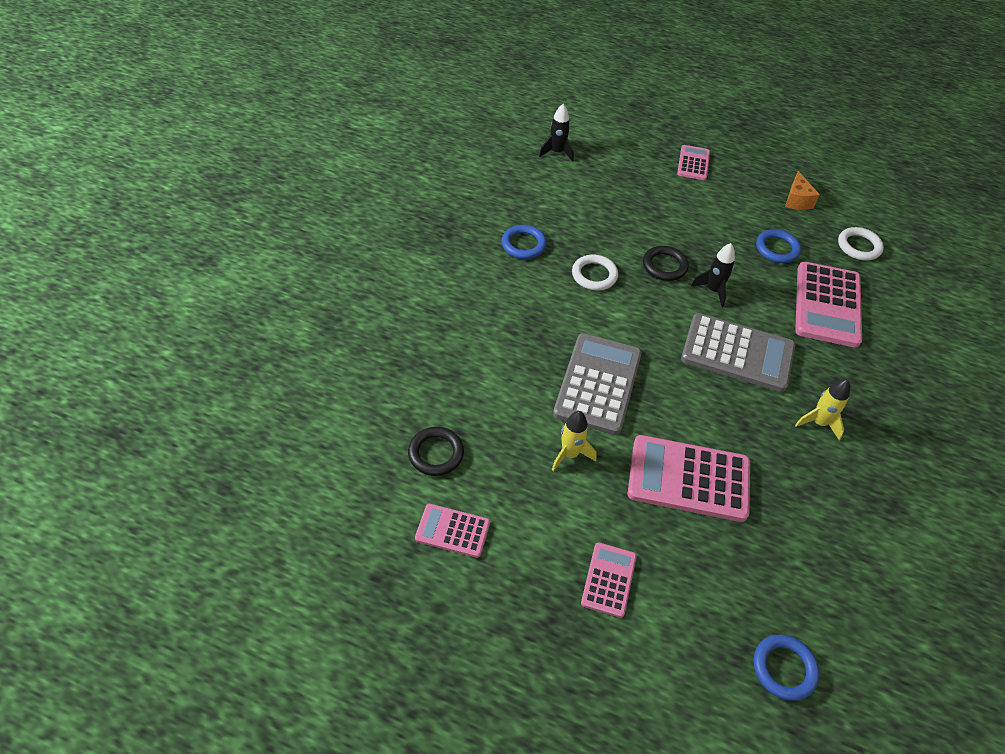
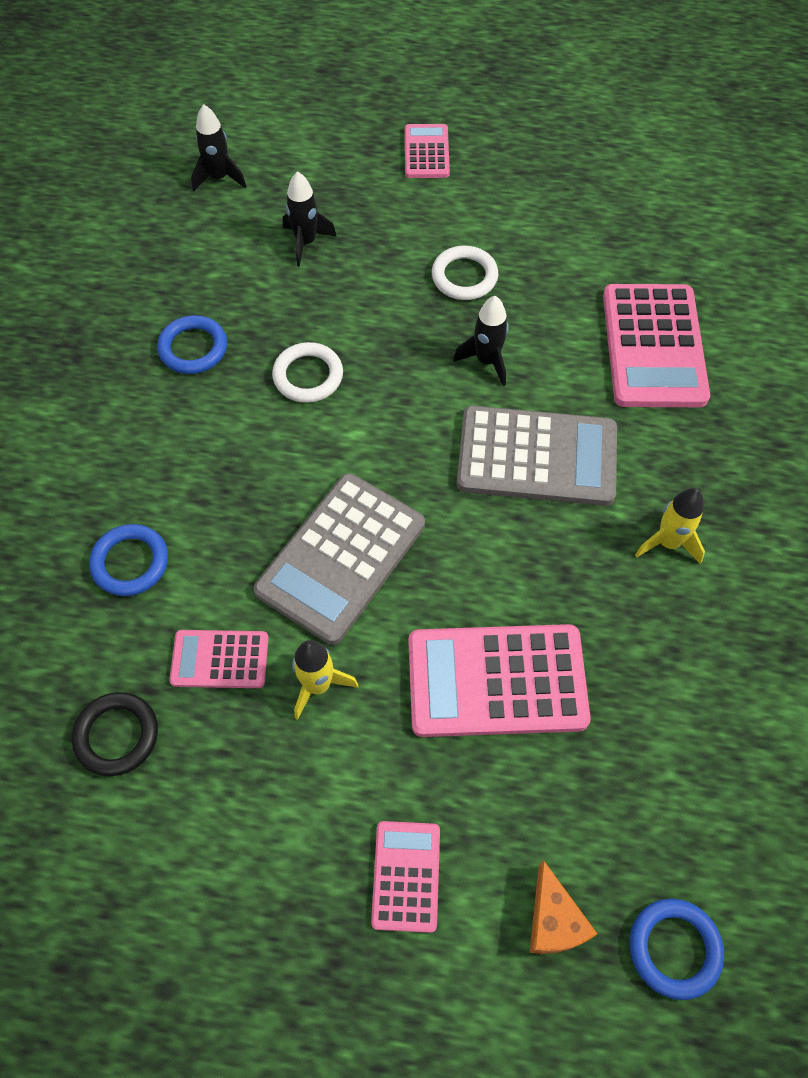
camera: 10 degrees left, 10 degrees up
(452, 531) = (163, 858): pink calculator -> pink calculator (220, 659)
(598, 384) = (341, 558): grey calculator -> grey calculator turned 150 degrees counterclockwise
(606, 199) = (306, 242): none -> black rocket
(664, 266) = (410, 336): black ring -> none
(777, 249) = (569, 270): blue ring -> blue ring (130, 562)
(797, 200) = (586, 182): orange cheese -> orange cheese (553, 920)
(859, 246) = (685, 239): white ring -> white ring (464, 276)

